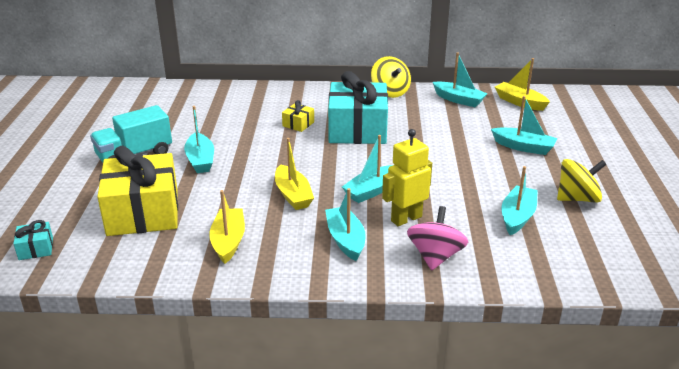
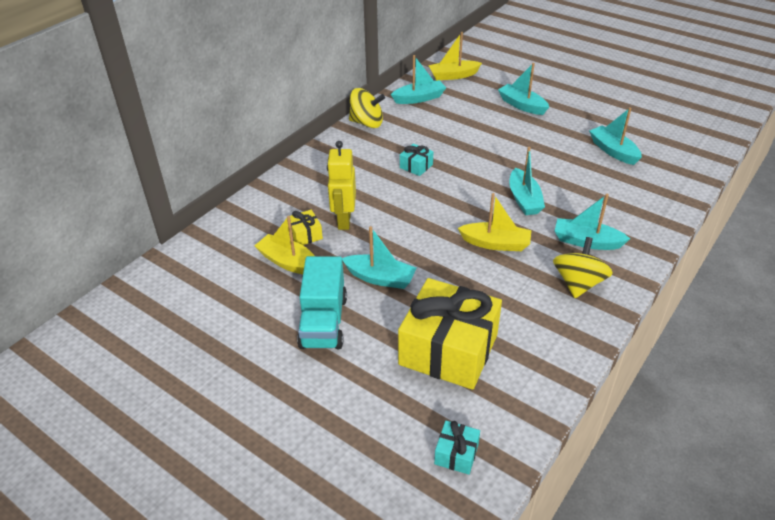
camera: 55 degrees left, 10 degrees up
(228, 241) = (542, 308): yellow boat -> yellow boat (288, 262)
(298, 124) = (371, 194): yellow gift -> yellow gift (305, 235)
(357, 129) = (416, 166): turquoise gift -> turquoise gift, size x0.42
(406, 218) = (578, 200): yellow robot -> yellow robot (344, 220)
(435, 256) = (638, 208): pink spinning top -> none
(523, 147) = (522, 105): turquoise boat -> turquoise boat turned 105 degrees counterclockwise
(577, 198) = (608, 117): yellow spinning top -> yellow spinning top (578, 283)

